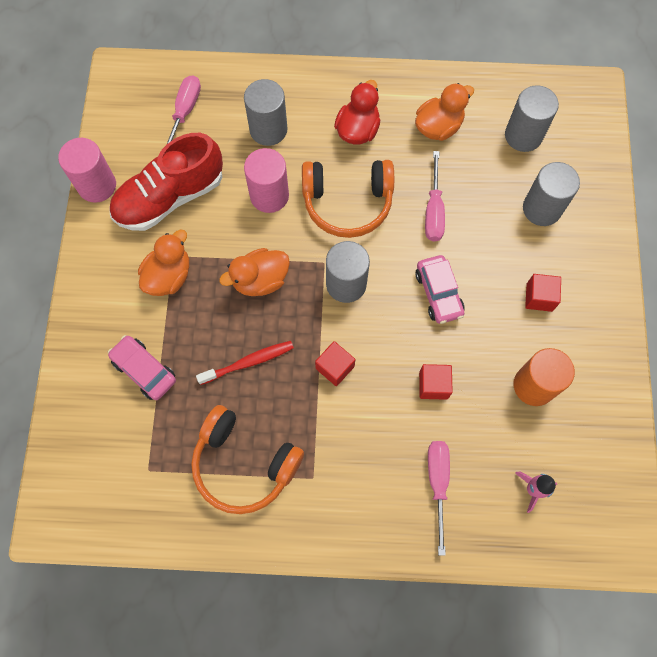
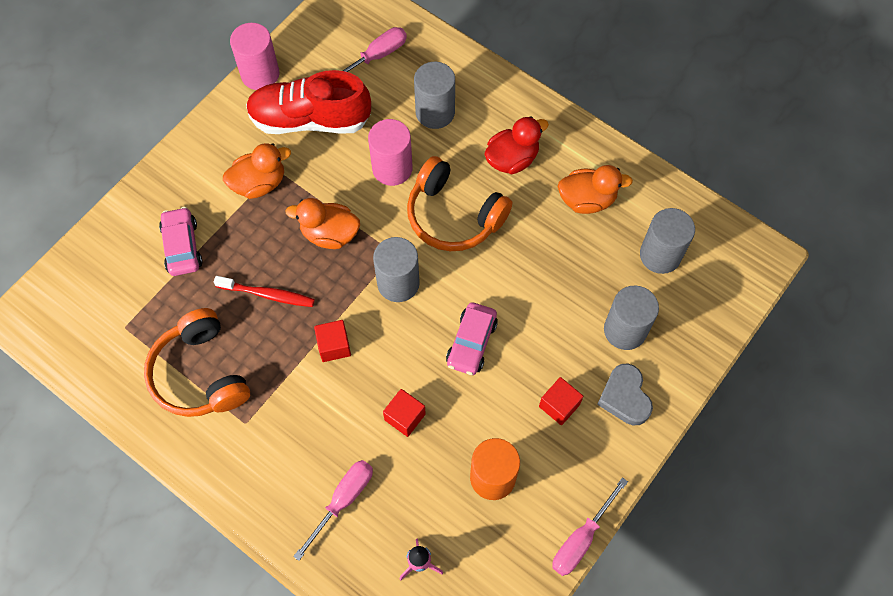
camera: 35 degrees right, 5 degrees down
(434, 210) = (524, 269): pink screwdriver -> pink screwdriver (581, 539)
(580, 259) = (625, 397): none -> grey heart

